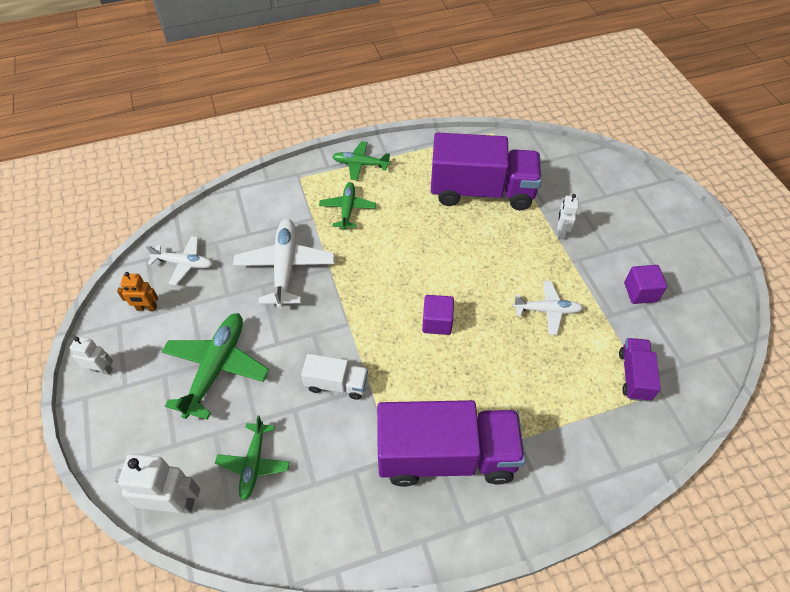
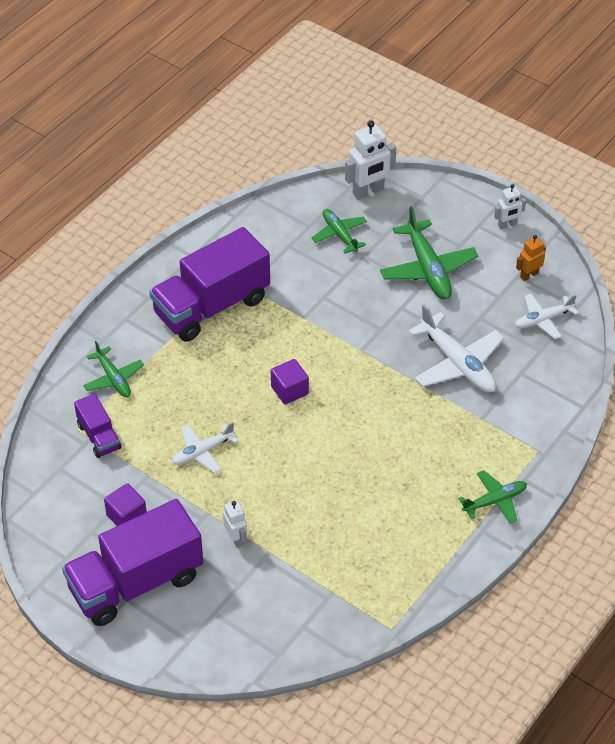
camera: 145 degrees right, 5 degrees down
(336, 384) = (329, 306): white truck -> none
(347, 209) = (458, 446): green plane -> green plane (113, 378)
(481, 191) = (346, 541): purple truck -> purple truck (136, 582)

